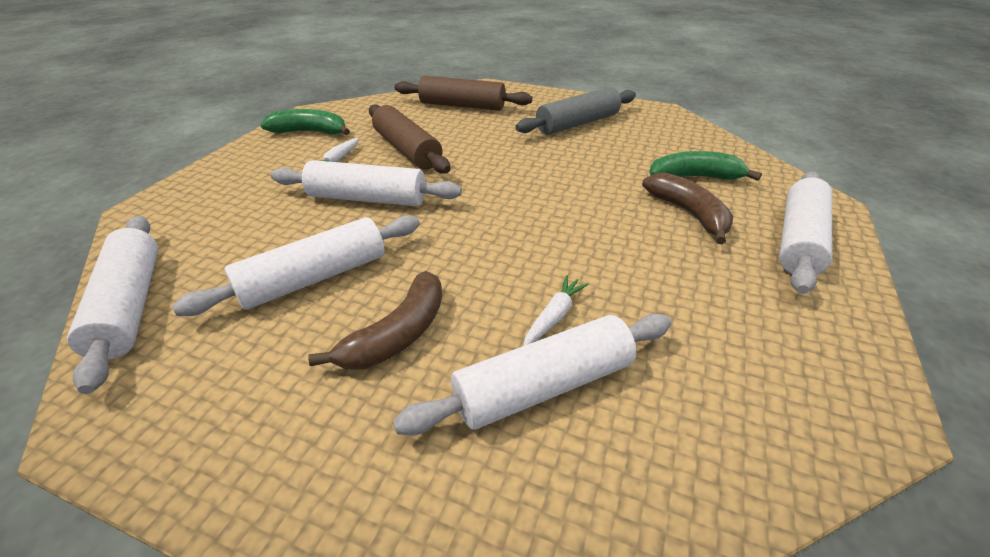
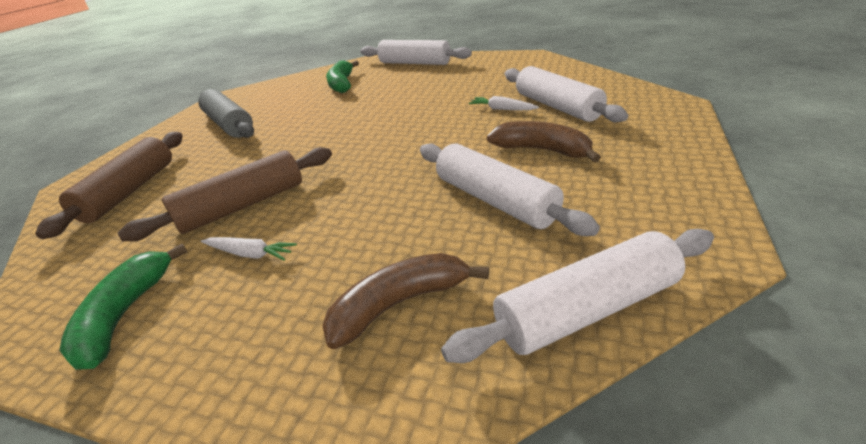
camera: 90 degrees left, 5 degrees down
(367, 198) = (355, 206): white rolling pin -> none
(688, 213) = (388, 84): brown banana -> brown banana (399, 304)

